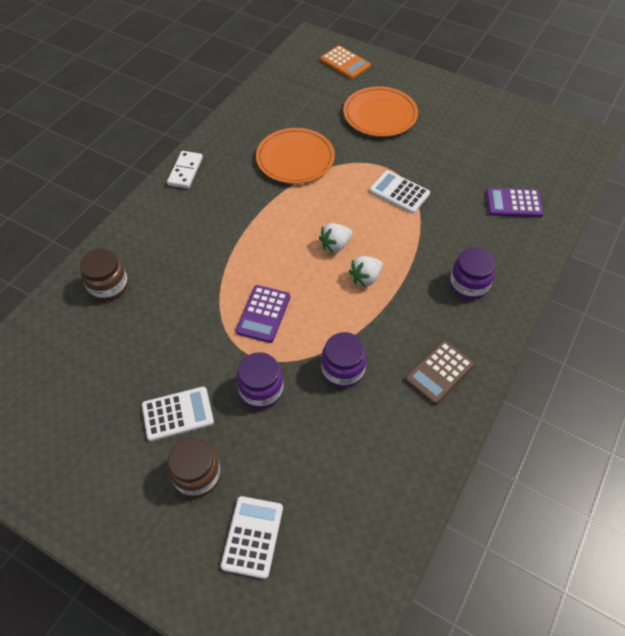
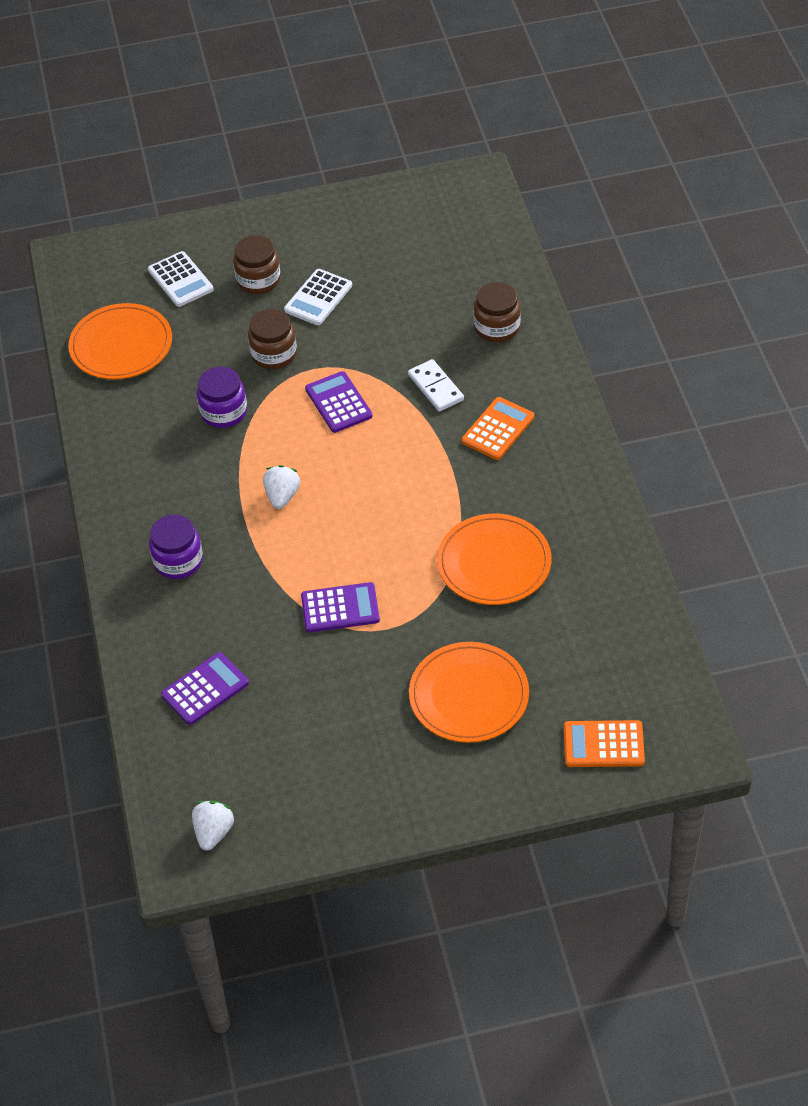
camera: 140 degrees right, 5 degrees down
(185, 171) = (584, 464): white domino -> white domino (435, 388)
(199, 222) = (498, 429): none -> orange calculator
(261, 390) = (274, 354): purple jar -> brown jar
(335, 245) = (344, 504): white strawberry -> white strawberry (213, 832)
(362, 504) = (121, 345): none -> orange plate
(399, 192) = (340, 608): white calculator -> purple calculator
(439, 372) = (140, 467): brown calculator -> none

